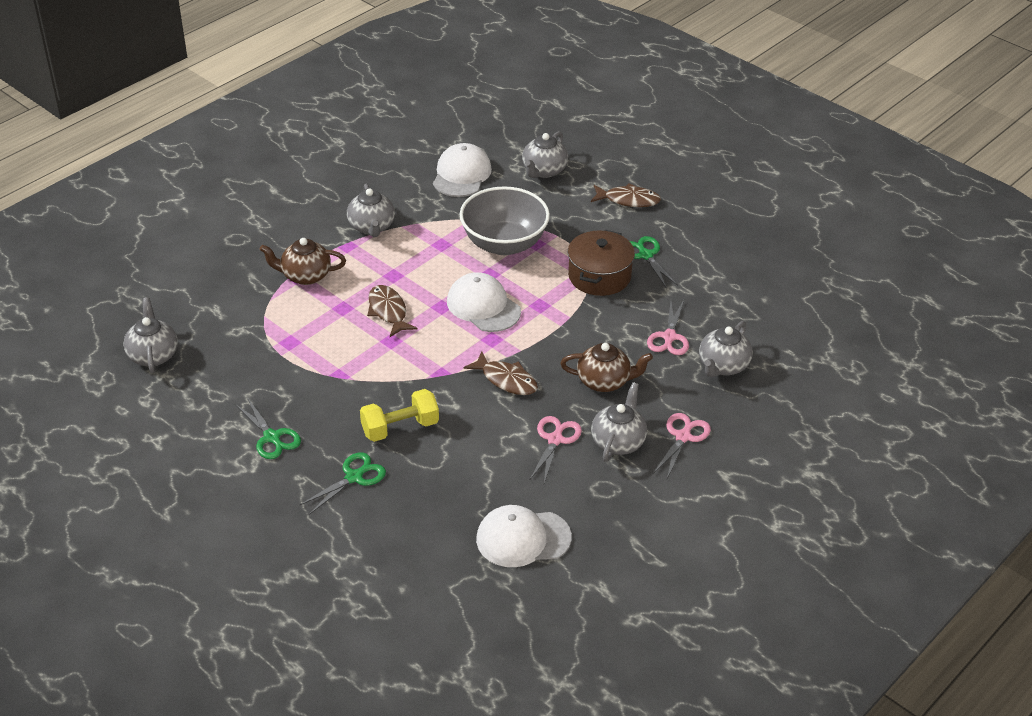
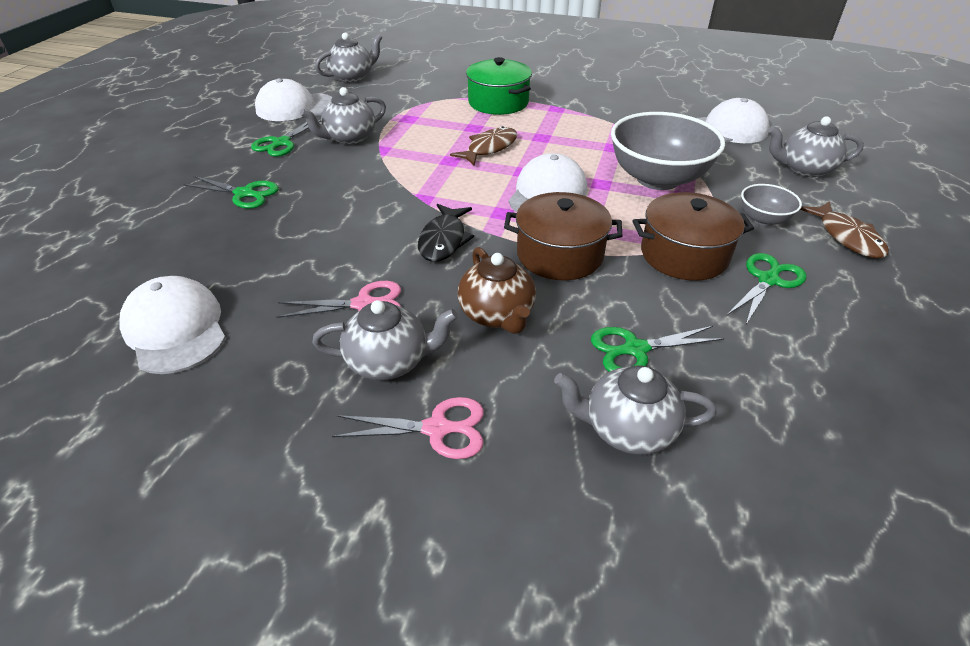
camera: 65 degrees right, 0 degrees up
(195, 413) = (295, 107): none -> white cap
(305, 276) = (498, 102): brown teapot -> green pot
(371, 227) = (594, 111): grey teapot -> grey teapot (349, 138)
(400, 428) = (327, 198): yellow dumbbell -> none
(506, 380) = (444, 240): brown fish -> black fish
(562, 330) = (559, 254): none -> brown pot
(587, 223) = (763, 219): none -> grey bowl
(669, 337) = (634, 349): pink scissors -> green scissors

